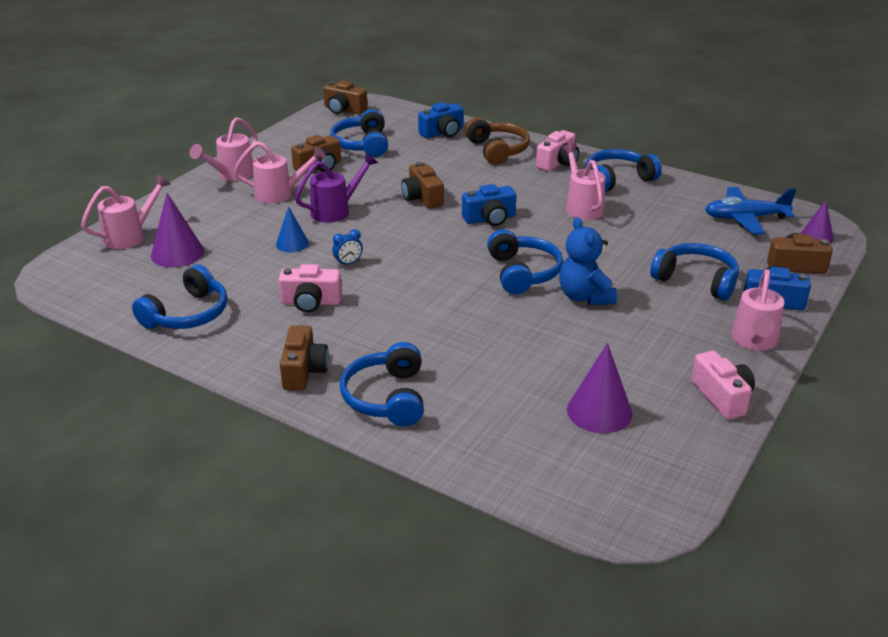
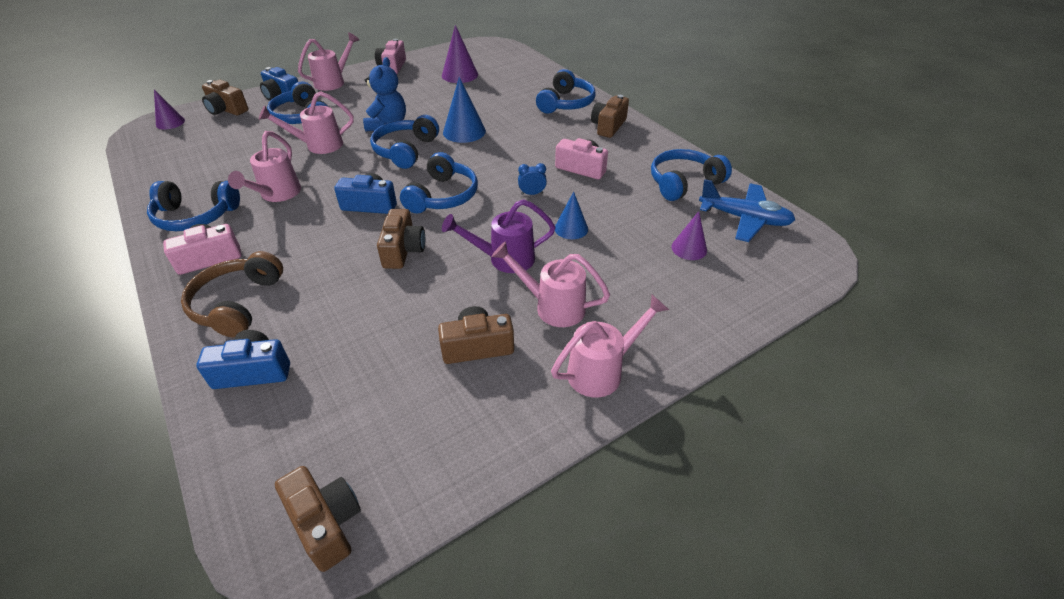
camera: 155 degrees left, 10 degrees up
(130, 236) = (743, 288): pink watering can -> pink watering can (318, 145)
(177, 253) = (689, 248): purple cone -> purple cone, size x0.63
(362, 144) = (384, 383): blue headphones -> blue headphones (443, 196)
(484, 312) = (464, 131): none -> blue cone
(745, 218) = (181, 148): blue plane -> blue plane (744, 219)

